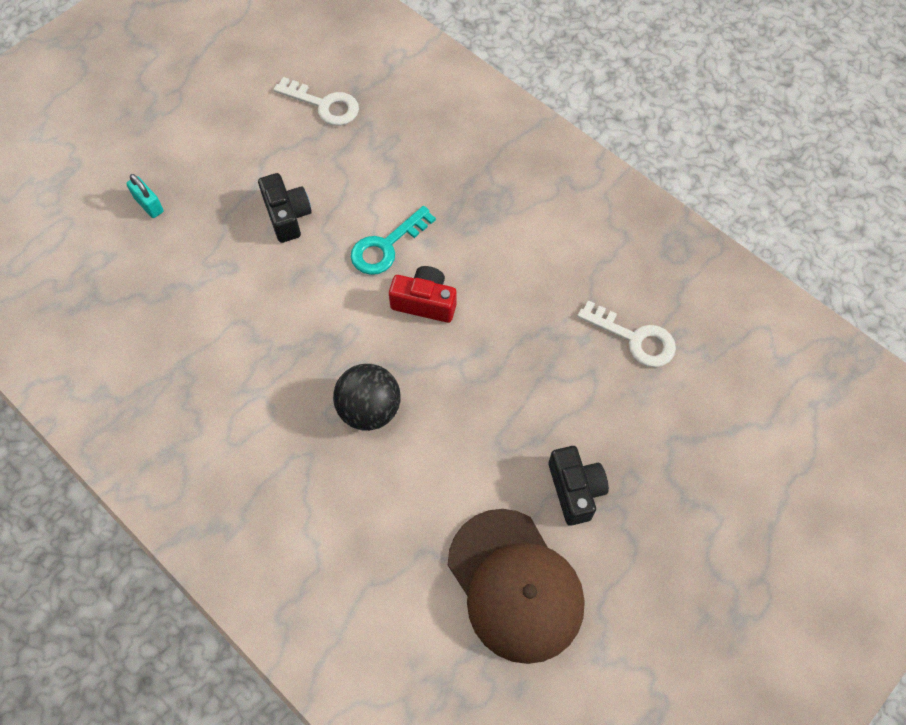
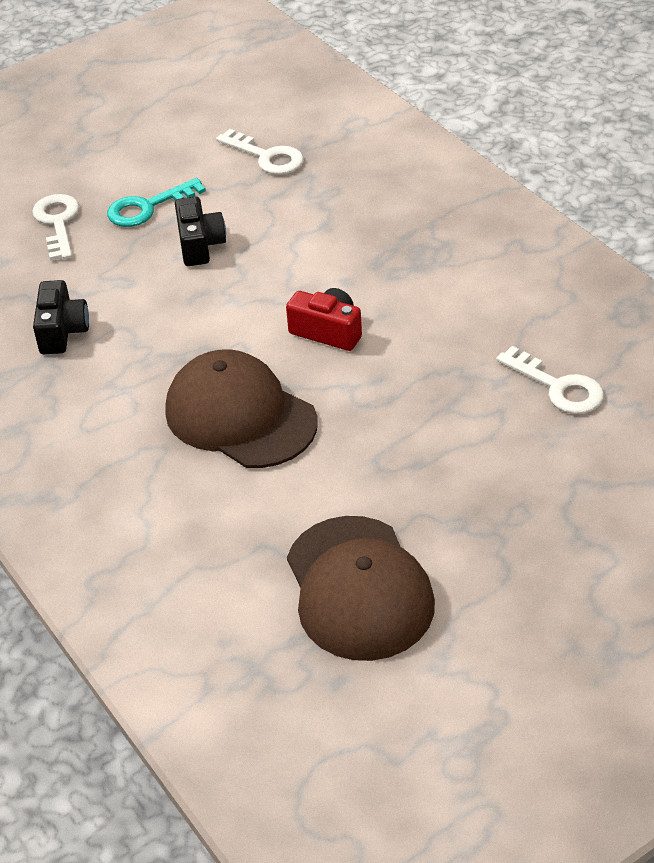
camera: 15 degrees right, 20 degrees down
(149, 205) = (57, 223): turquoise padlock -> white key
(369, 409) = (240, 416): black ball -> brown cap
(386, 246) = (299, 280): turquoise key -> turquoise key (147, 207)
(575, 490) = (451, 512): black camera -> black camera (62, 331)

